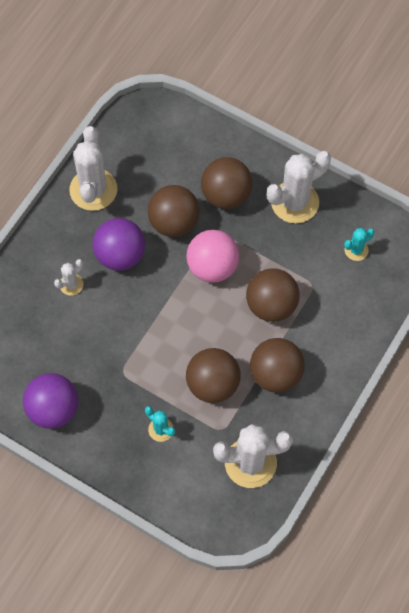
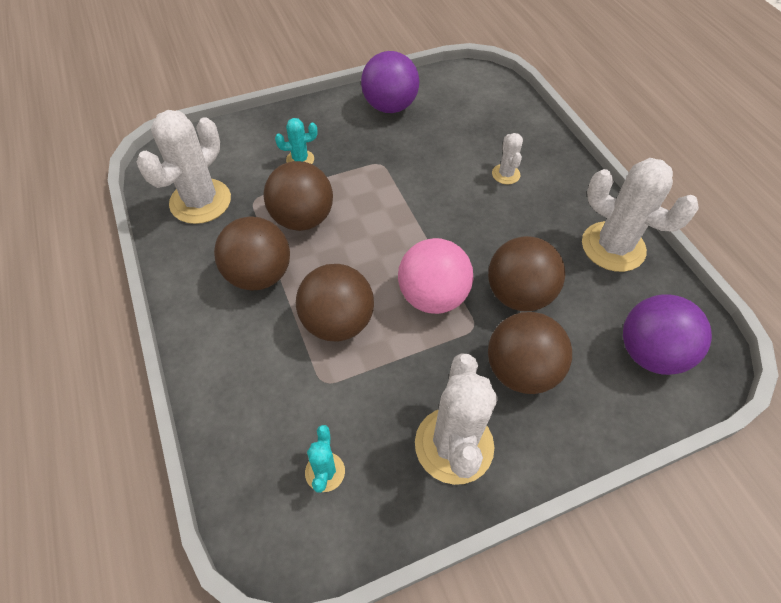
camera: 125 degrees right, 10 degrees down
(120, 255) = (510, 226): purple ball -> purple ball (650, 353)

